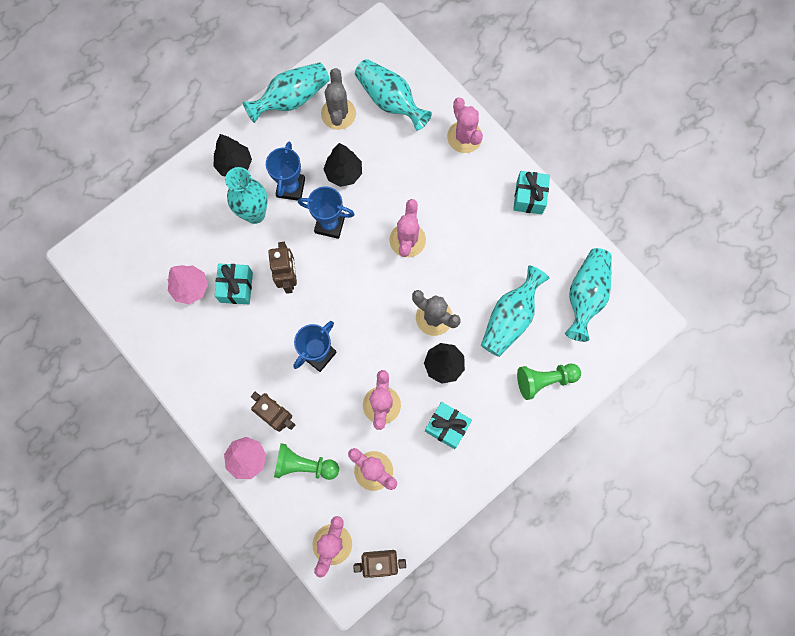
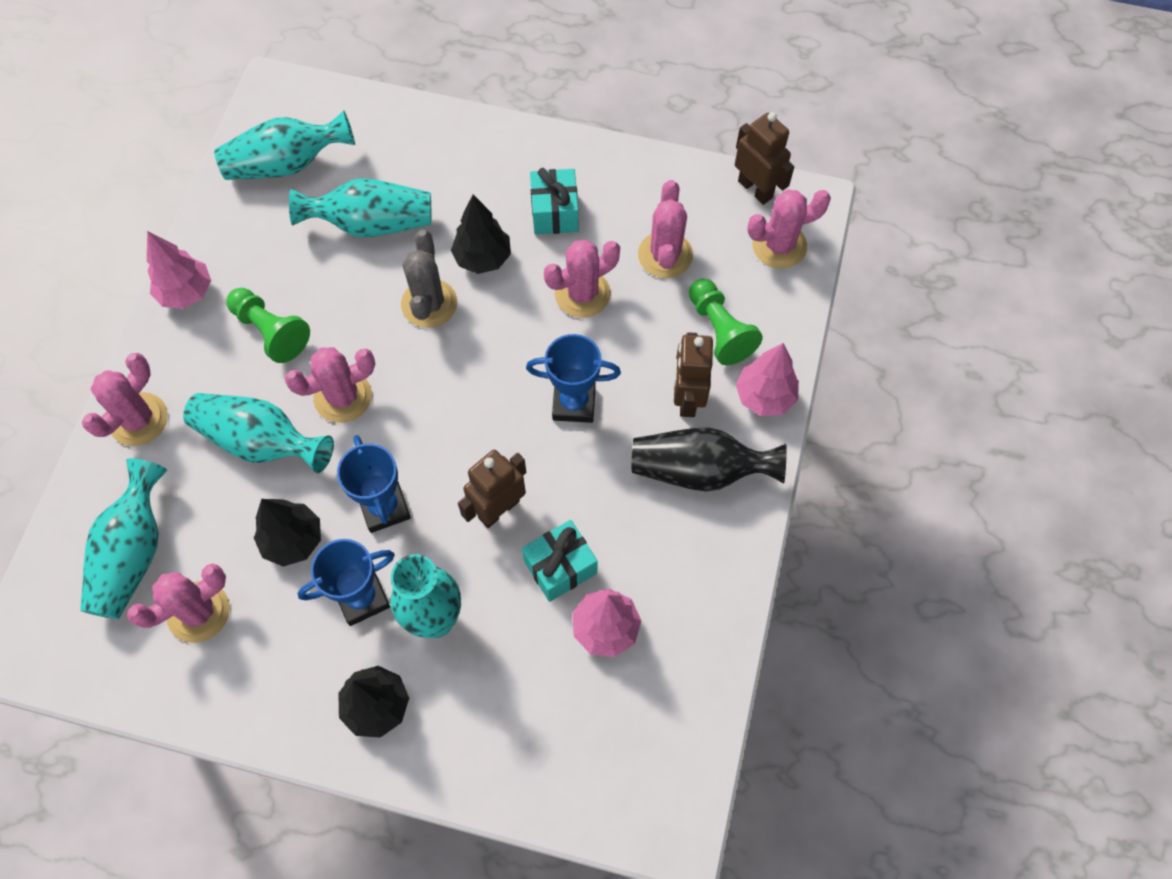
camera: 125 degrees left, 10 degrees down
(233, 392) = (699, 470): none -> black vase
(291, 99) = (212, 699): turquoise vase -> turquoise vase (261, 441)
(338, 114) = (198, 612): grey cactus -> pink cactus
(529, 197) = (186, 292): turquoise gift -> pink tree
(544, 380) = (424, 150): green pawn -> green pawn (271, 331)

